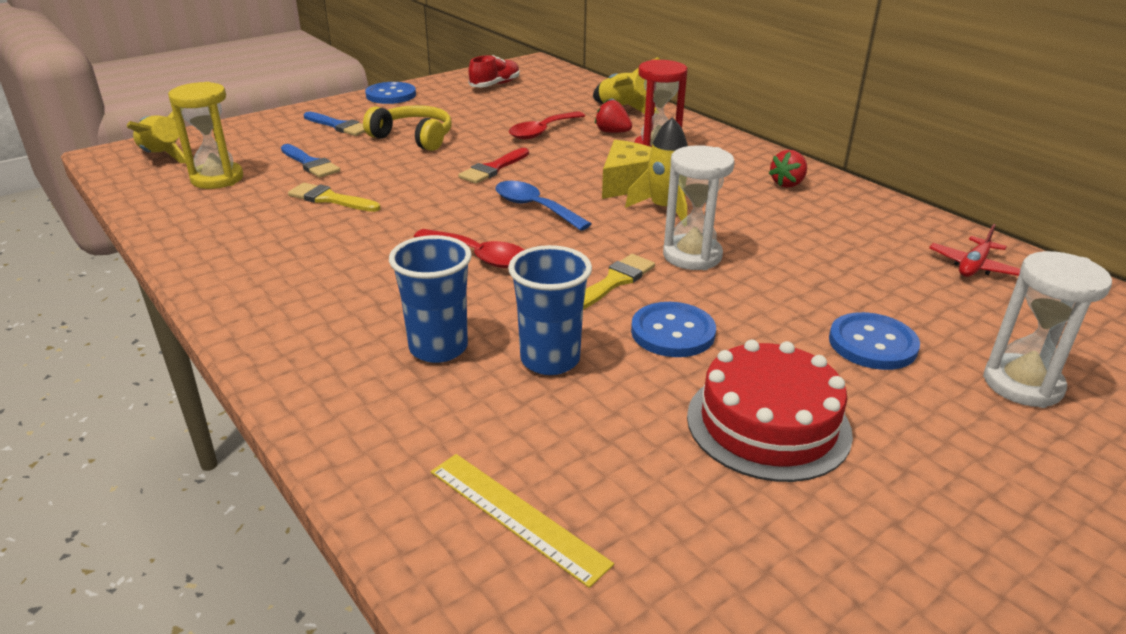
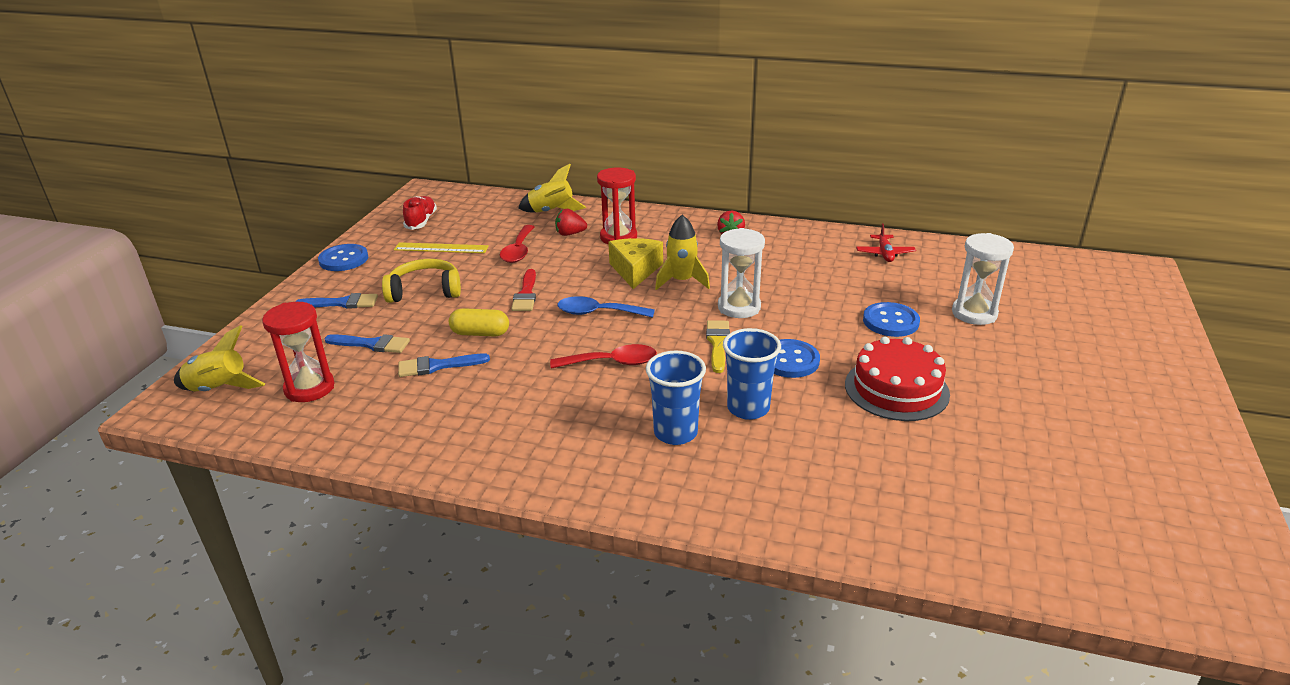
camera: 35 degrees left, 0 degrees up
(217, 179) = (309, 388): yellow hourglass -> red hourglass
(330, 199) = (437, 366): yellow brush -> blue brush
(404, 186) = (480, 333): none -> yellow capsule
(516, 516) = (847, 498): yellow ruler -> yellow ruler (441, 248)

